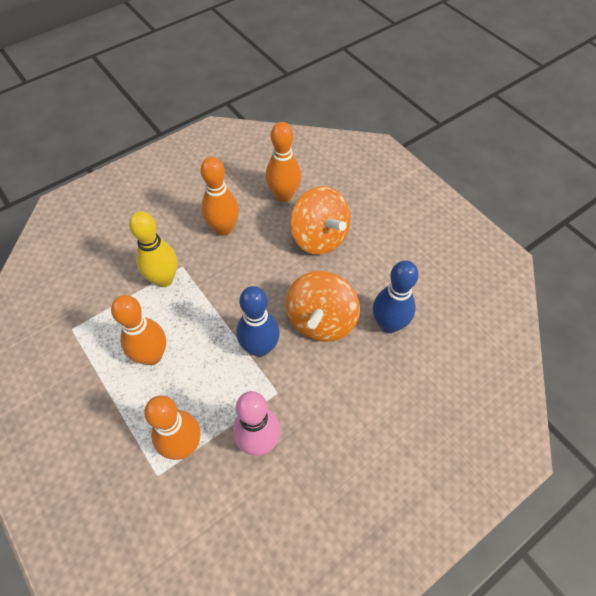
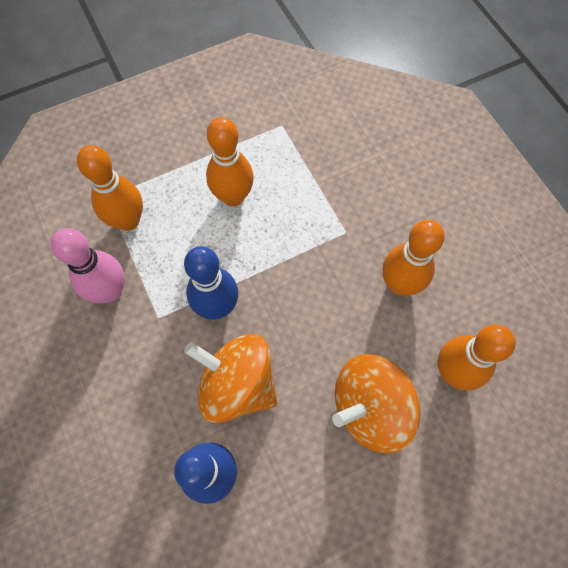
camera: 100 degrees right, 10 degrees up
(164, 279) = (330, 212): yellow bowling pin -> none

